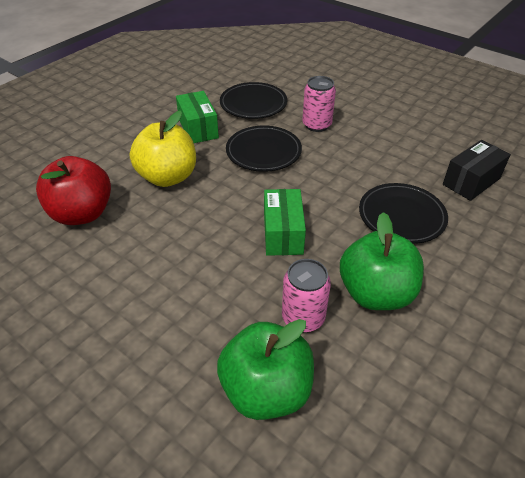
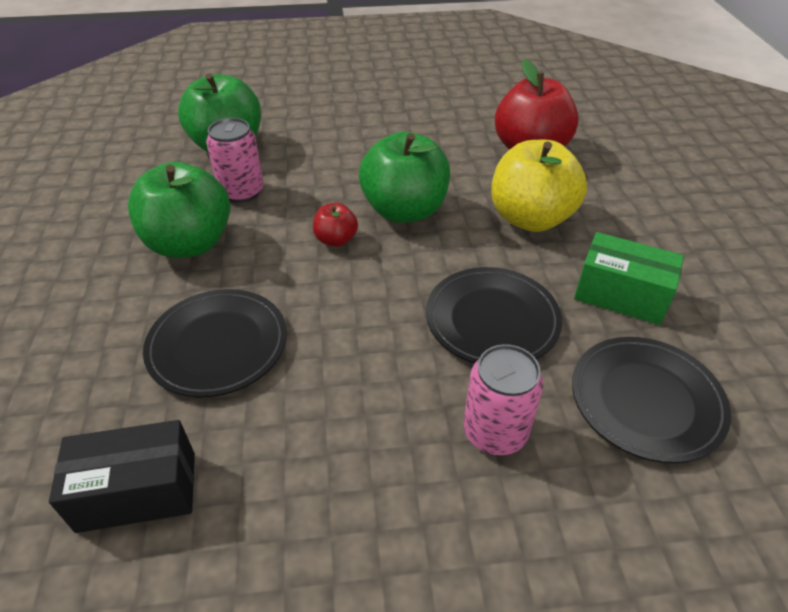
camera: 135 degrees right, 0 degrees up
(220, 225) = (404, 210): none -> green apple
(283, 233) = (336, 240): green box -> red apple
(471, 181) = (137, 491): black box -> black box turned 75 degrees clockwise

